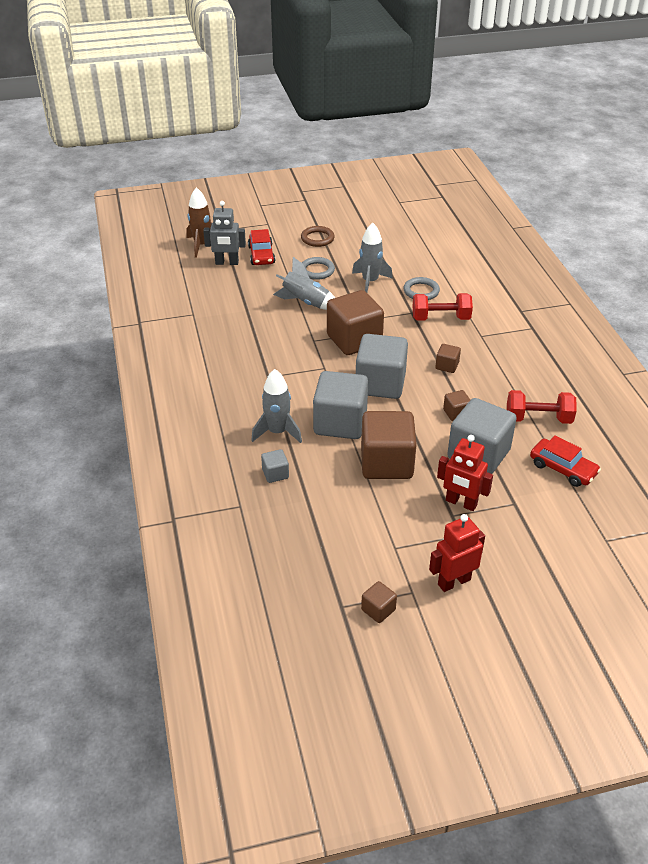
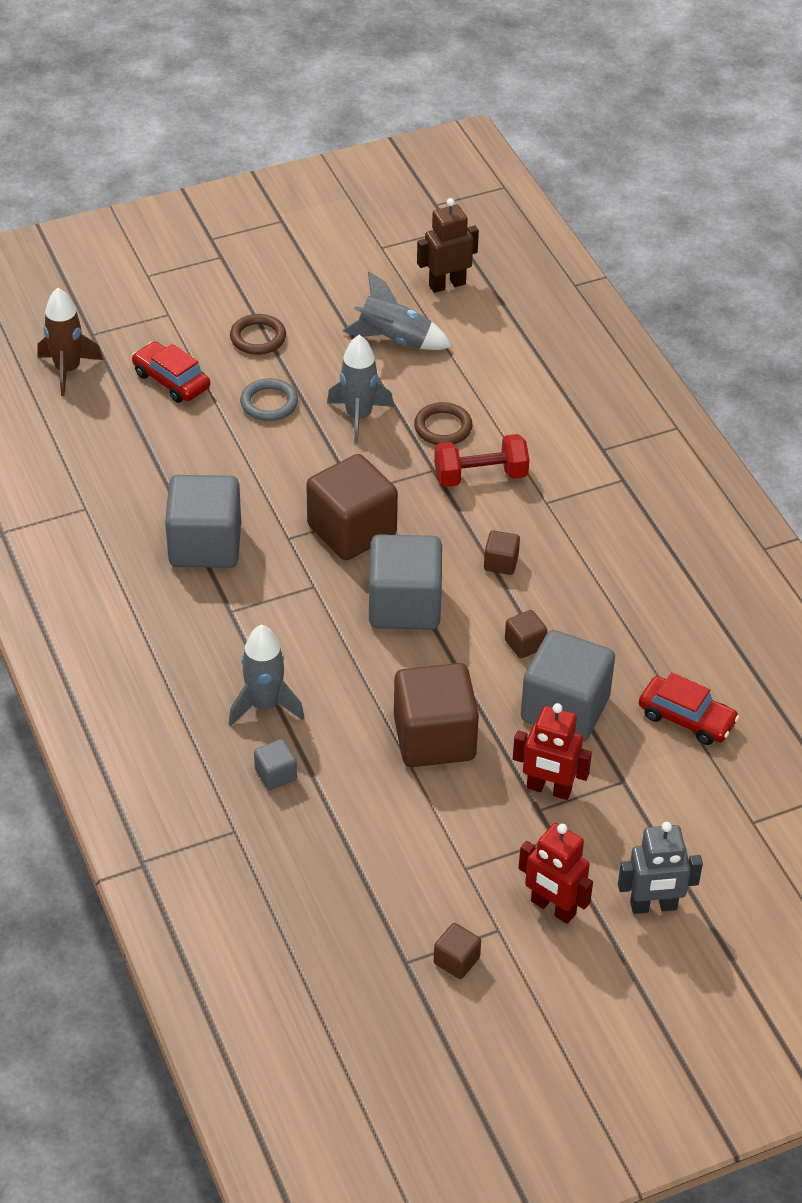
camera: 10 degrees left, 5 degrees up
(227, 263) = (117, 402): grey robot -> grey robot (653, 906)
(261, 255) = (171, 380): red car -> red car turned 150 degrees clockwise
(306, 302) = (263, 468): grey rocket -> grey rocket (395, 339)
(340, 423) = (355, 679): grey cube -> grey cube (205, 545)
(421, 291) = (443, 427): grey ring -> brown ring
(435, 222) = (447, 284): none -> brown robot
(454, 582) = (553, 908): red robot -> red robot turned 105 degrees counterclockwise
(538, 419) = (645, 640): red dumbbell -> none

